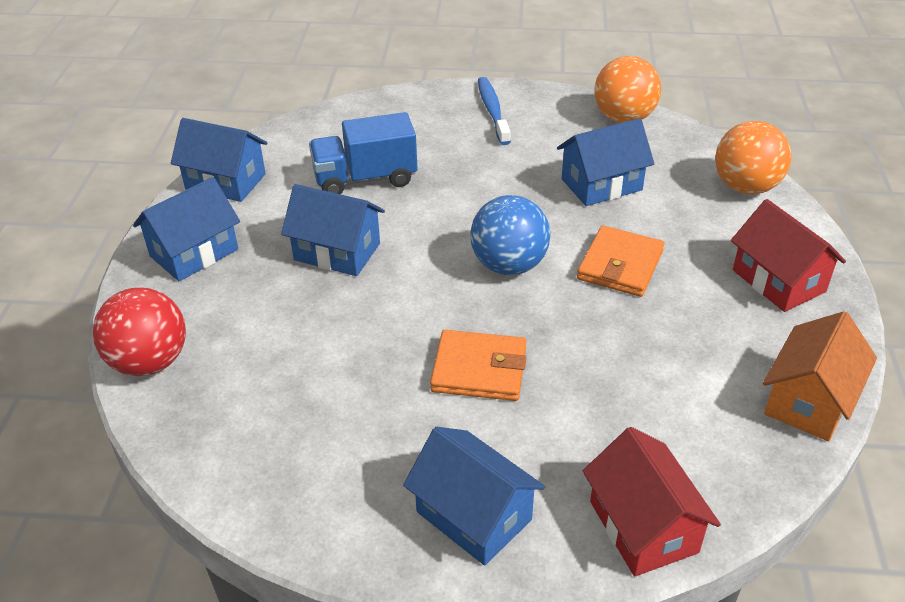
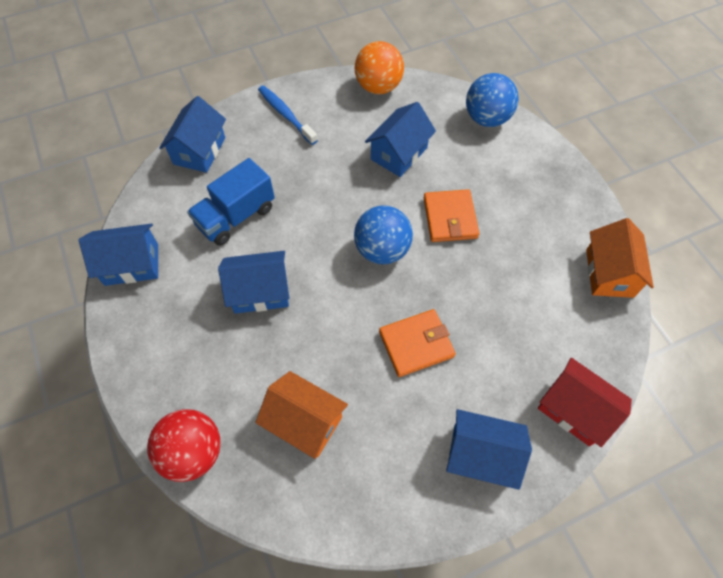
camera: 30 degrees left, 20 degrees up
(194, 253) = (155, 341): blue house -> blue house (199, 151)
(288, 387) = (305, 422): none -> orange house
(745, 187) = (487, 118): orange ball -> blue ball
(778, 281) = (546, 188): red house -> none

